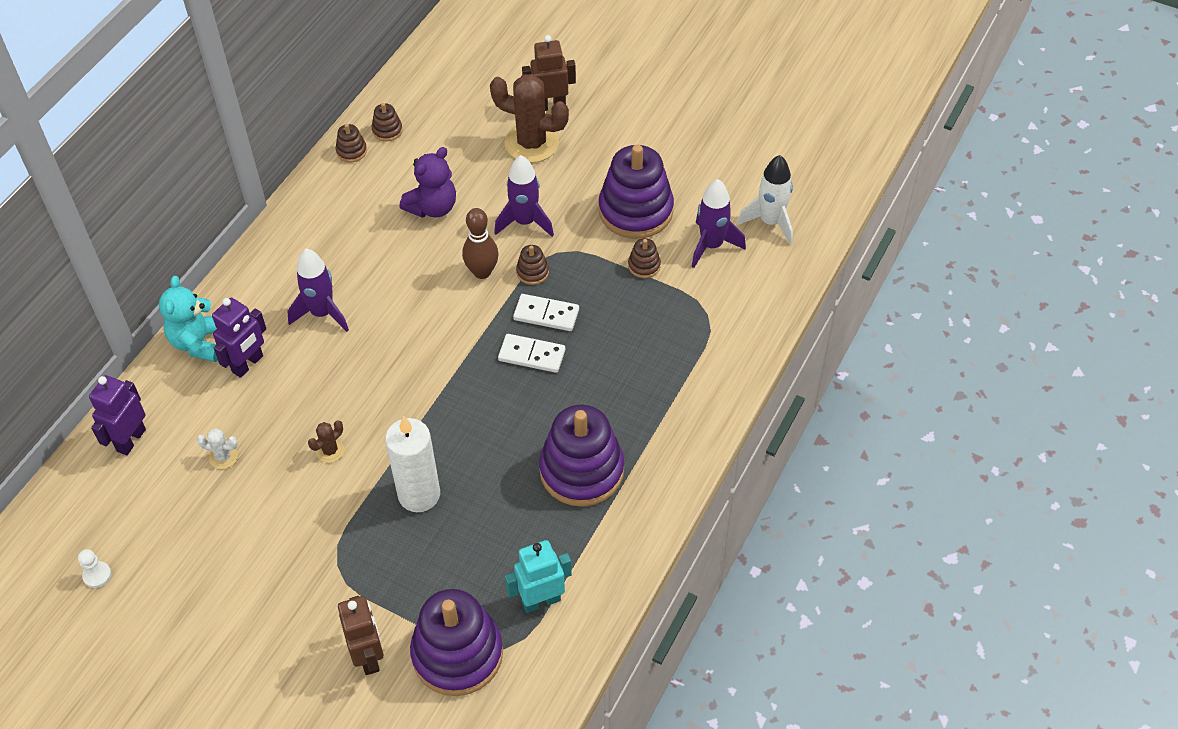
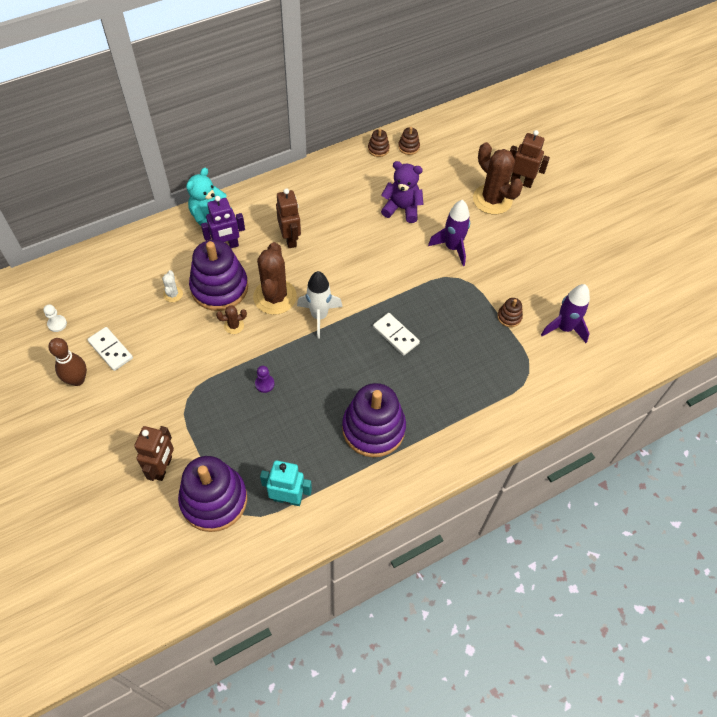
camera: 30 degrees right, 5 degrees up
(131, 440) = (132, 255): purple robot -> none
(223, 457) = (173, 294): white cactus -> white cactus turned 45 degrees clockwise
(322, 313) = (290, 239): purple rocket -> brown robot
(355, 390) = (275, 297): none -> brown cactus
(419, 494) = (264, 384): white candle -> purple pawn
(433, 207) = (402, 208): purple teddy bear -> purple teddy bear turned 150 degrees counterclockwise
(482, 272) = (403, 265): brown bowling pin -> brown bowling pin (77, 380)
(532, 272) = (434, 282): brown stacking toy -> none
(546, 314) = (423, 314): white domino -> white domino (110, 350)
(635, 210) = (529, 278): purple stacking toy -> purple stacking toy (219, 287)
(770, 222) = (616, 334): white rocket -> white rocket (319, 316)

